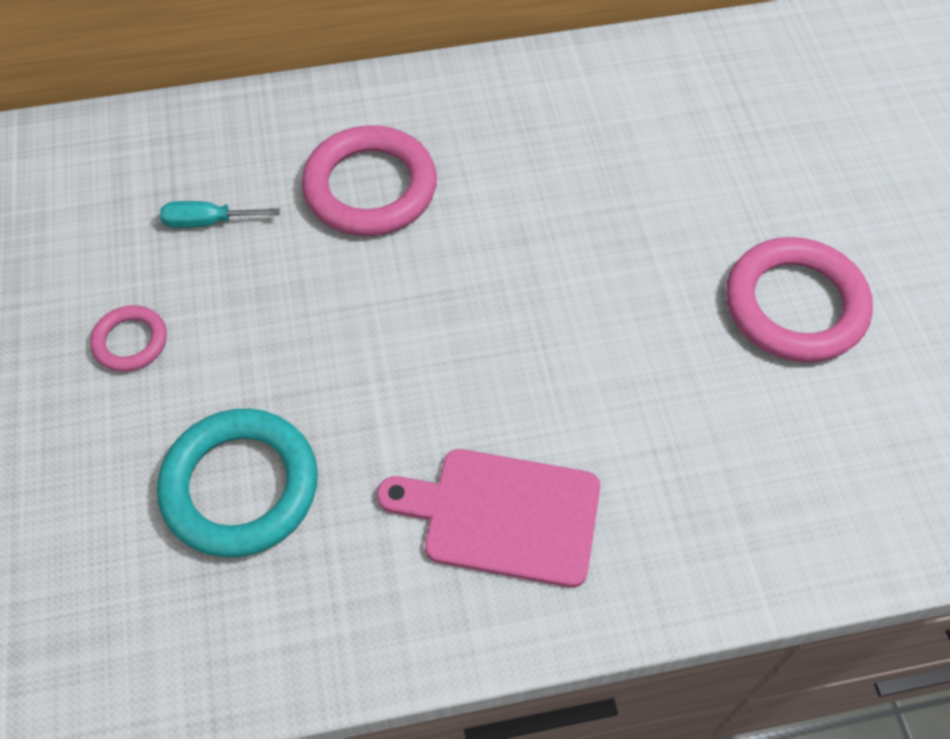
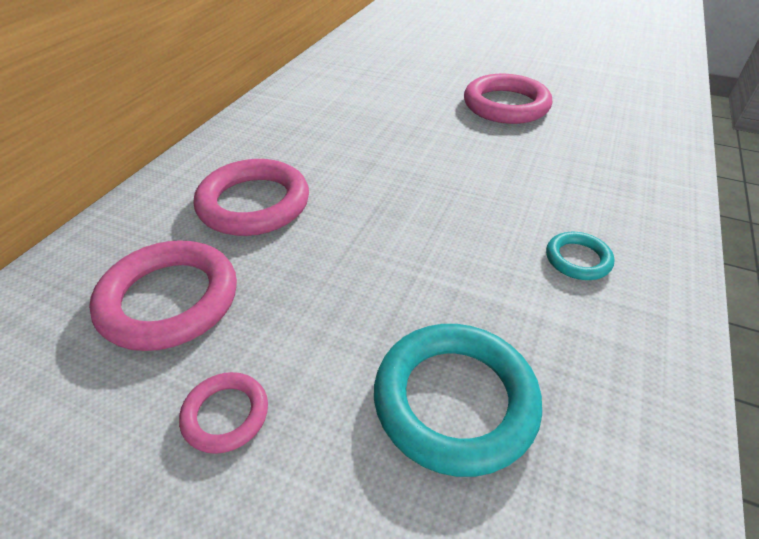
camera: 55 degrees left, 15 degrees down
(207, 222) = (169, 300): turquoise screwdriver -> pink ring
(502, 515) = (577, 259): pink cutting board -> turquoise ring

